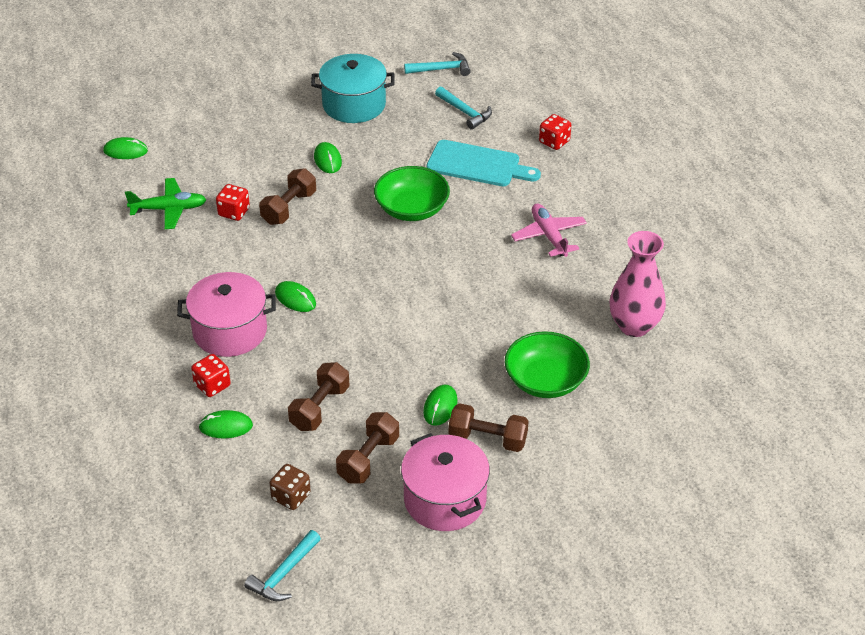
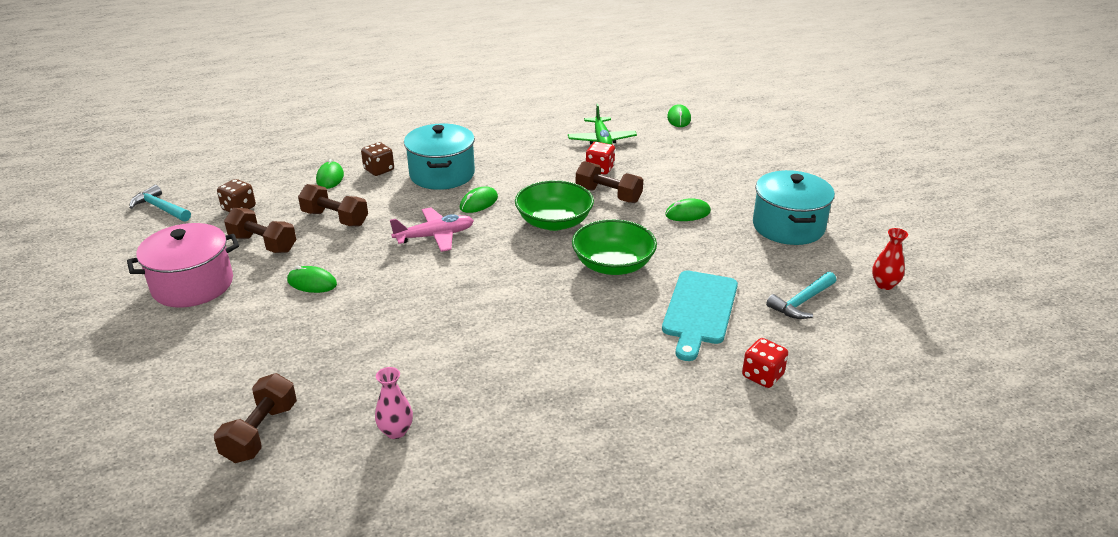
camera: 90 degrees right, 10 degrees down
(212, 385) = (379, 170): red dice -> brown dice
(230, 331) = (442, 174): pink pot -> turquoise pot
(441, 69) = (884, 285): turquoise hammer -> red vase
(487, 439) = (256, 311): brown dumbbell -> brown dumbbell (260, 432)
(545, 380) = (325, 353): green bowl -> green bowl (554, 222)
(549, 236) = (569, 364): pink plane -> pink plane (435, 236)
(634, 326) = (396, 431): pink vase -> pink vase, size x0.52

